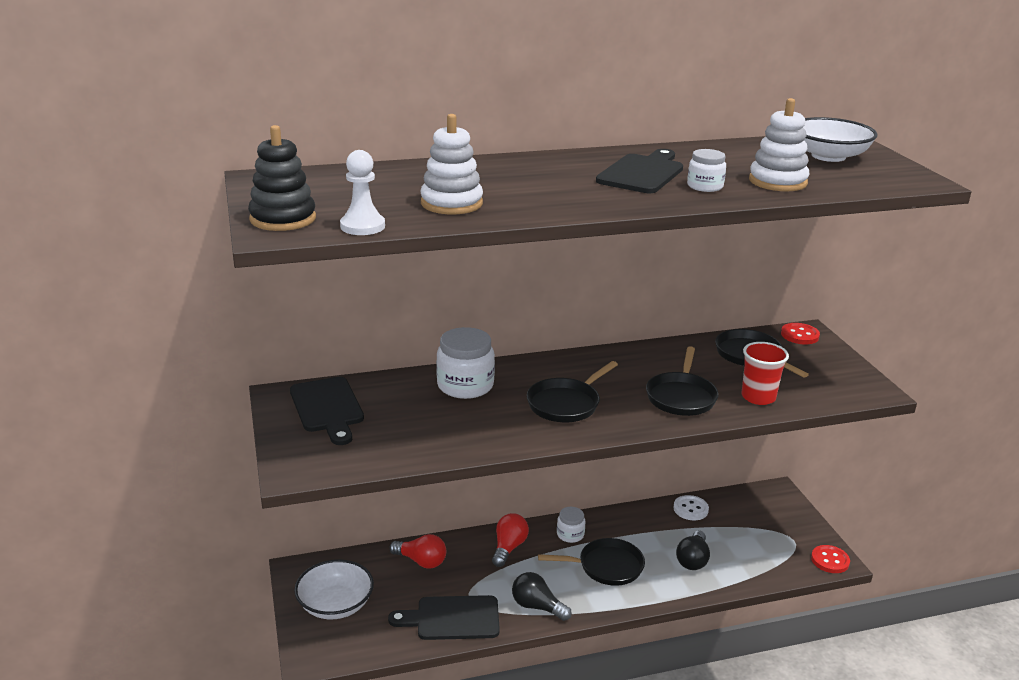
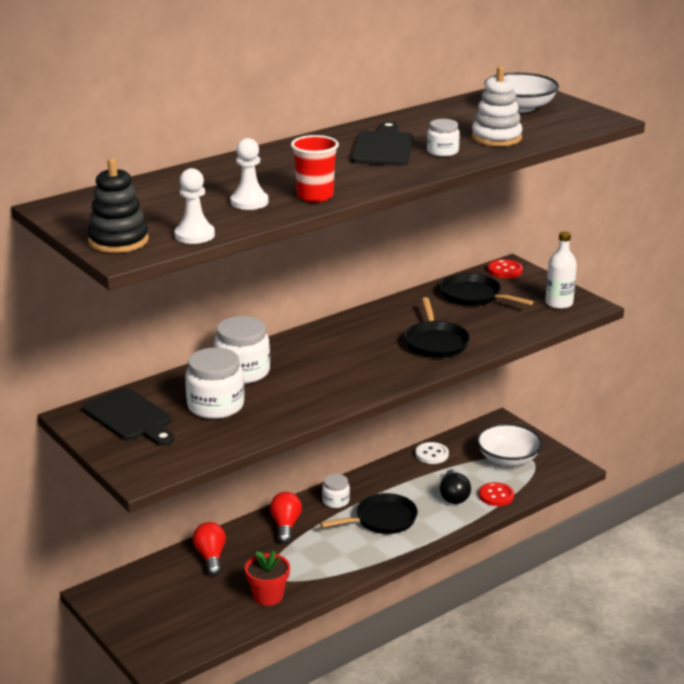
camera: 20 degrees left, 0 degrees up
(335, 605) = (152, 613): white bowl -> white bowl (508, 458)
(415, 415) = (215, 406): none -> white jar
(421, 561) = (211, 557): red light bulb -> red light bulb turned 105 degrees counterclockwise
(451, 203) = (249, 202): white stacking toy -> white pawn
(452, 618) = (268, 596): black cutting board -> red flower pot
(537, 607) = (338, 567): black light bulb -> none
(566, 404) = (342, 368): black pan -> none
(758, 397) = (498, 330): red cup -> red cup (315, 196)
(830, 560) = (567, 468): red button -> red button (496, 496)
(842, 382) = (559, 303): none -> white bottle

